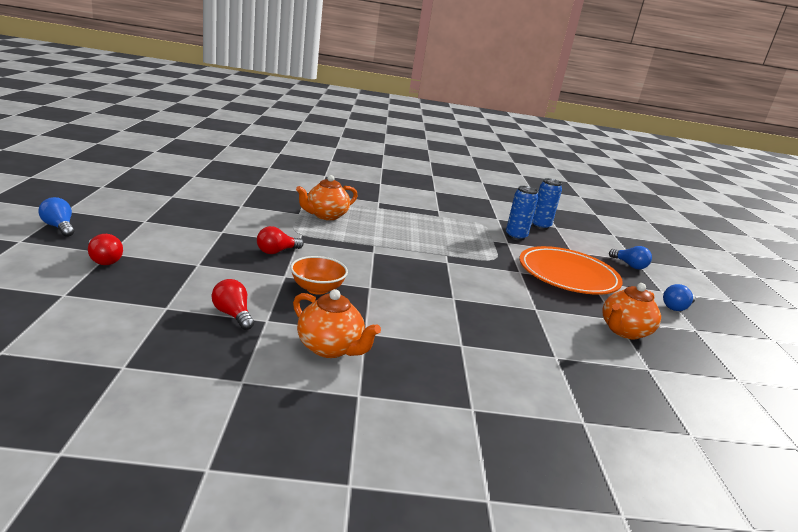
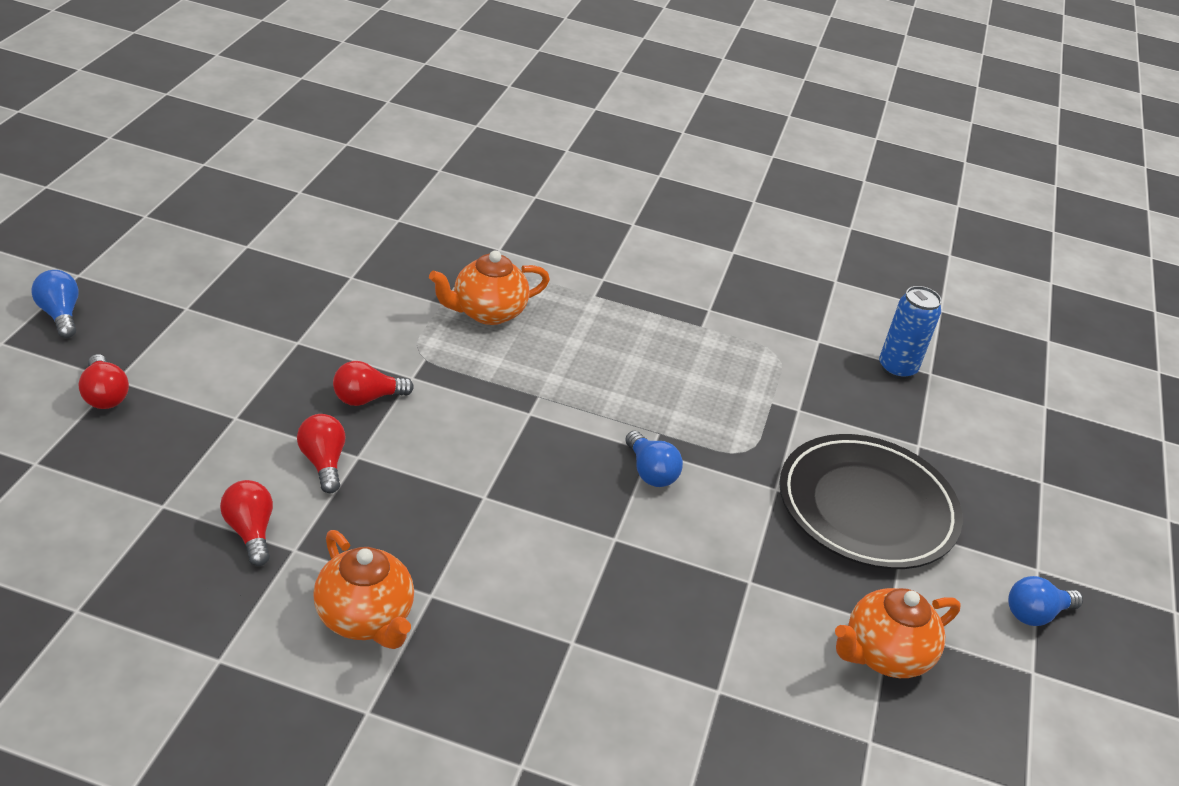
camera: 15 degrees right, 15 degrees up
(264, 280) = (323, 462): none -> red light bulb
(317, 289) = (397, 491): orange bowl -> none
(516, 236) = (825, 395): blue can -> none
(568, 275) = (866, 507): orange plate -> black plate
(629, 265) = (1018, 495): blue light bulb -> blue light bulb (650, 472)

